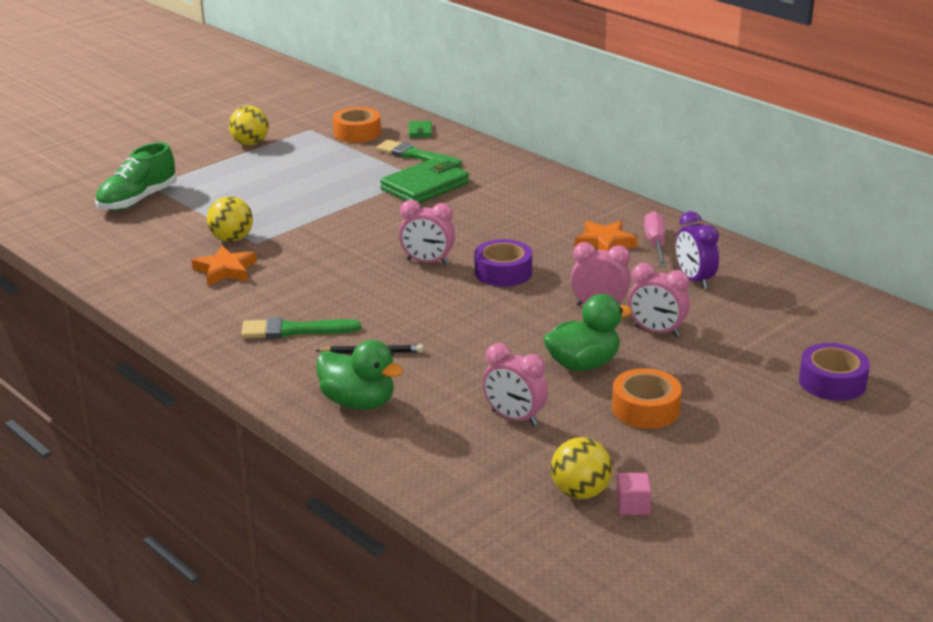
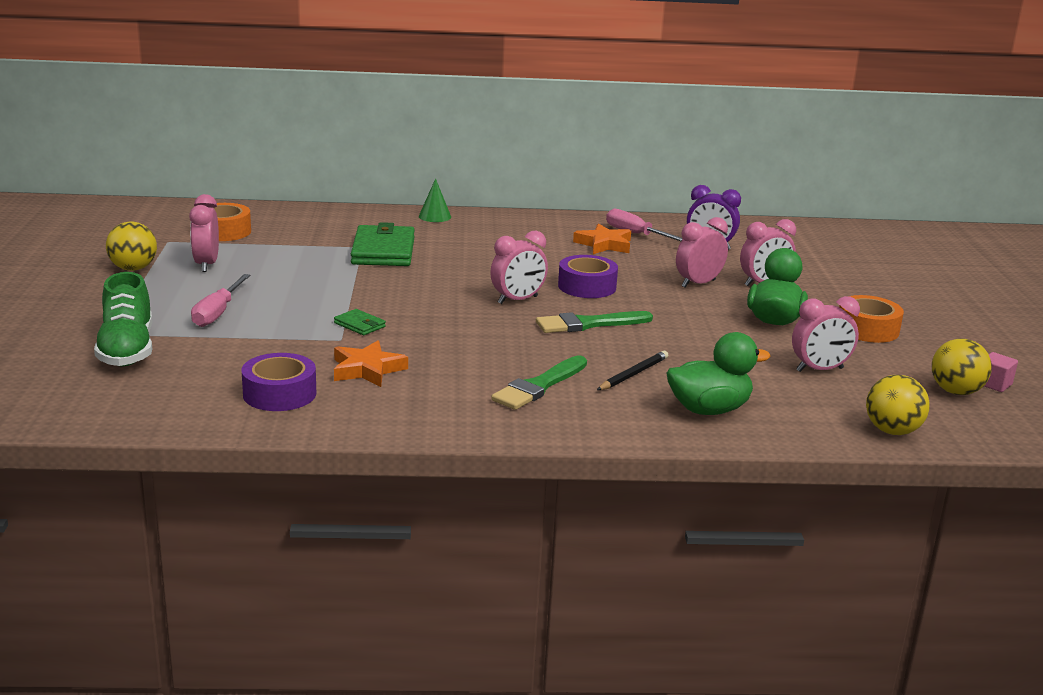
camera: 50 degrees left, 5 degrees down
(230, 194) = (217, 313): none -> pink screwdriver
(232, 239) = (311, 345): yellow ball -> yellow ball (892, 431)
(295, 156) = (206, 264): none -> pink clock
(415, 155) = (319, 233): green brush -> green brush (588, 324)
(420, 131) = (279, 215): green wallet -> green wallet (360, 325)
(527, 169) = (434, 216): none -> green cone
(832, 382) = (908, 273): purple tape -> purple tape (279, 394)

